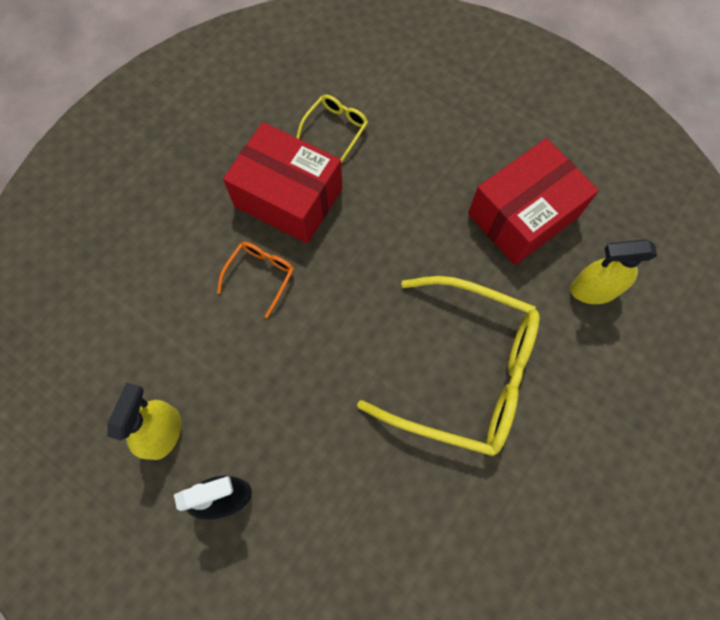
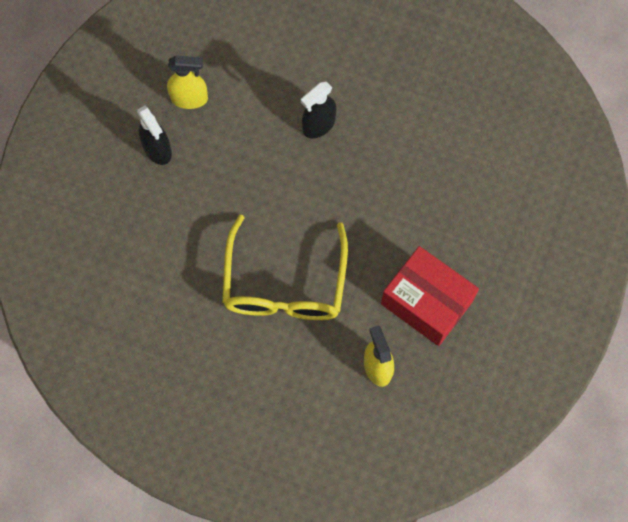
camera: 75 degrees right, 0 degrees up
(260, 275) = (318, 125): orange glasses -> black spray bottle
(288, 197) = (388, 126): red box -> none
(336, 129) = (460, 143): yellow glasses -> none

